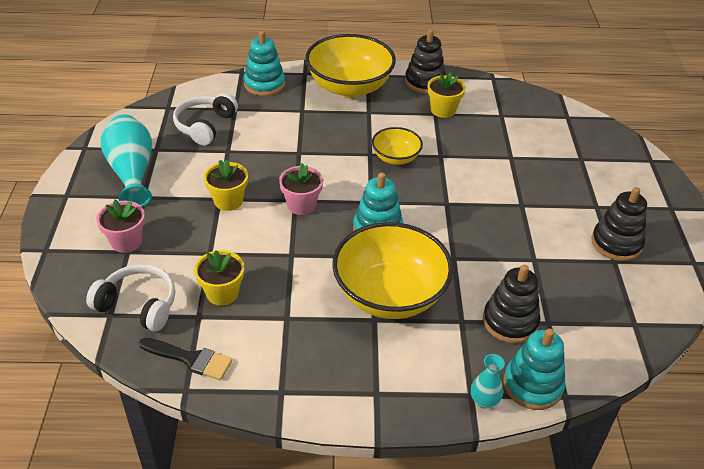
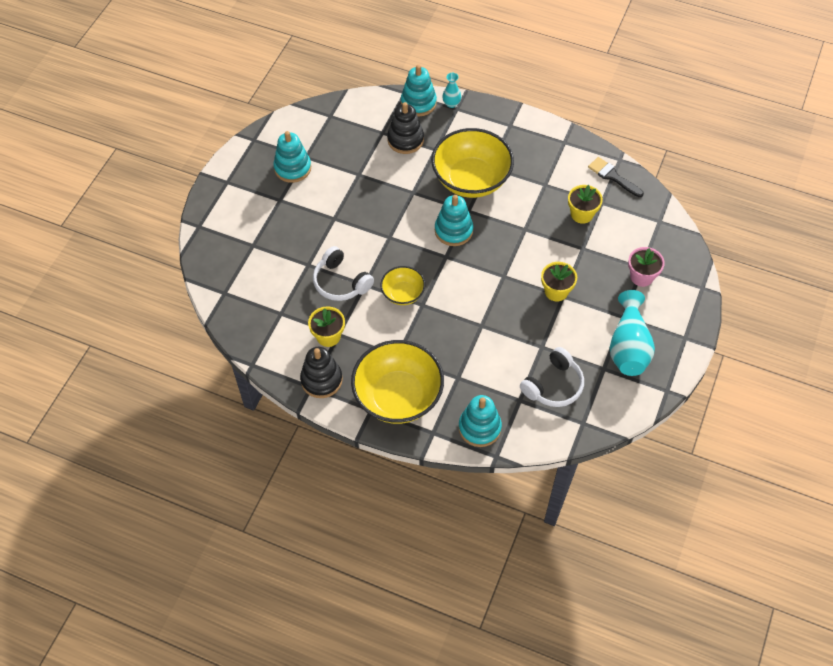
camera: 155 degrees left, 15 degrees up
(138, 305) = (639, 222): white headphones -> white headphones (341, 282)
(301, 205) = (501, 270): pink flower pot -> none
(616, 243) = (292, 168): black stacking toy -> turquoise stacking toy

